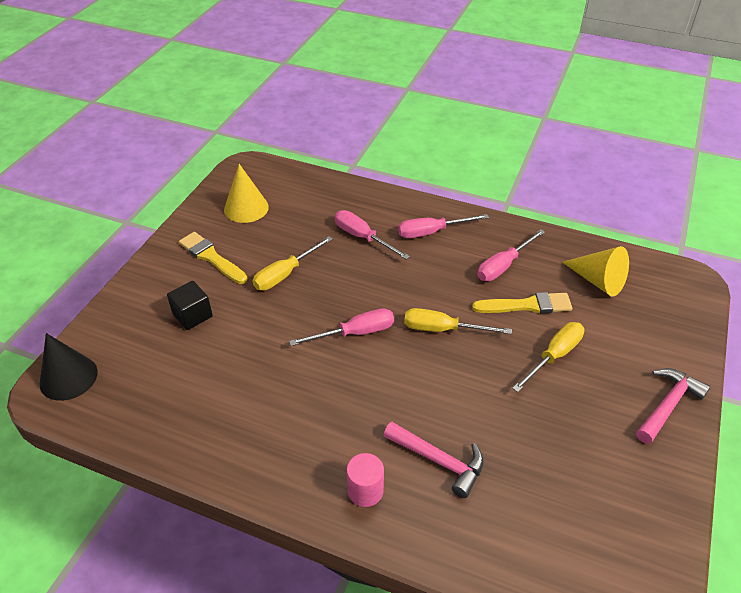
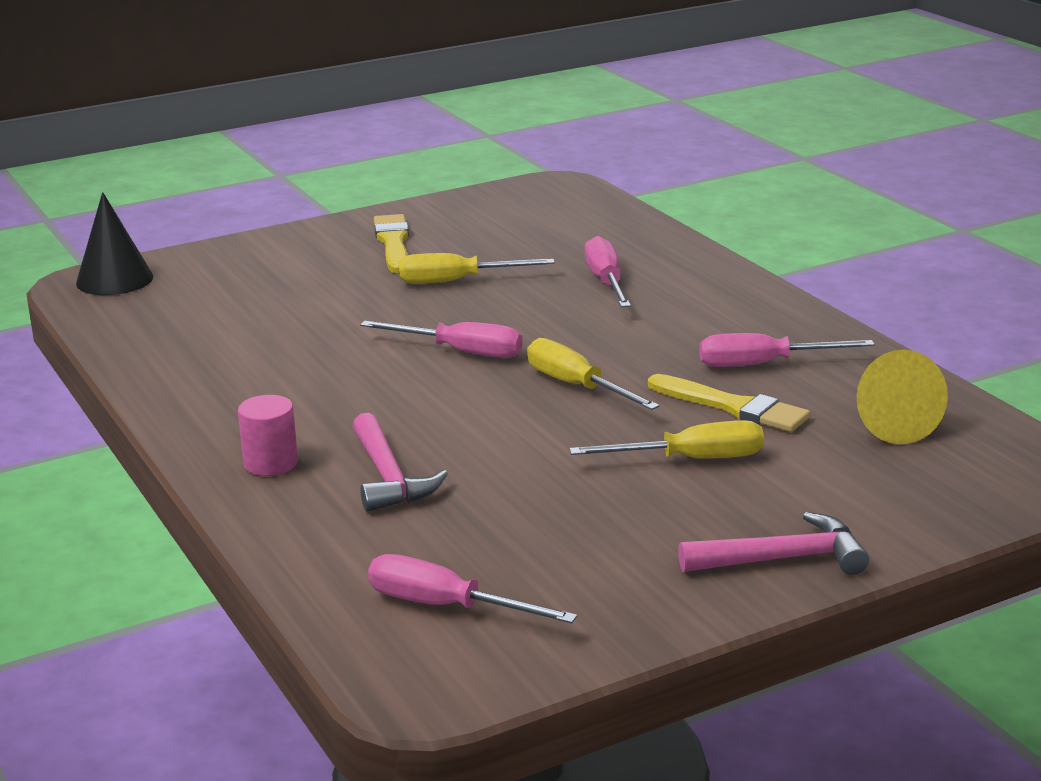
camera: 40 degrees right, 20 degrees down
(192, 315) = (301, 278): black cube -> none
(246, 208) = (499, 217): yellow cone -> none
(431, 232) = (711, 305): pink screwdriver -> pink screwdriver (446, 606)

